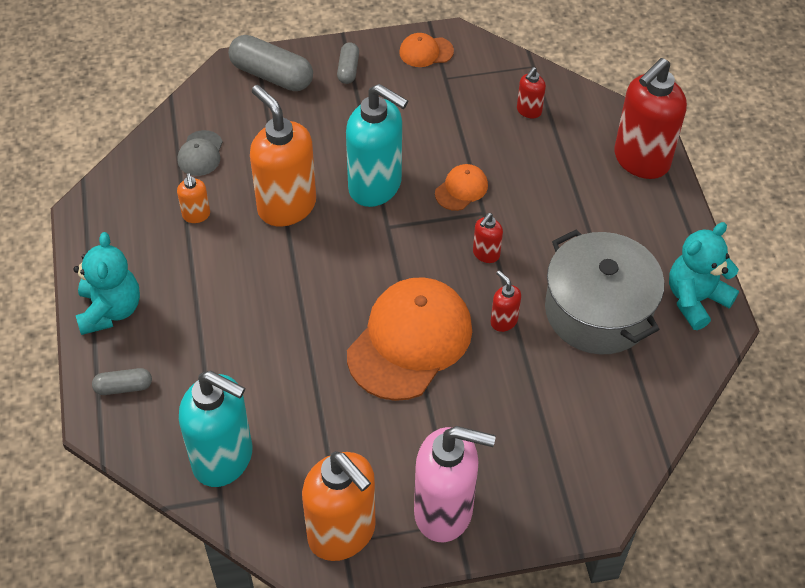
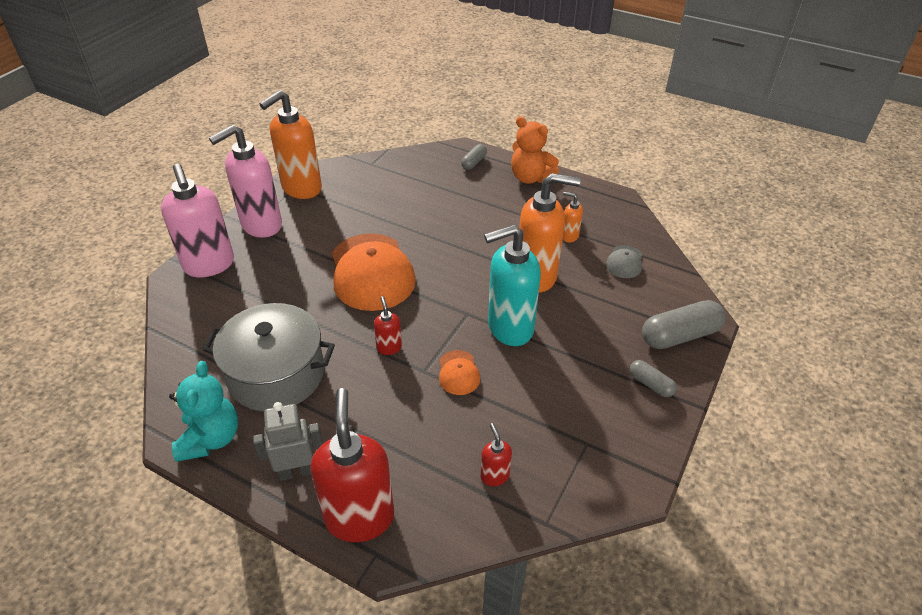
camera: 130 degrees right, 10 degrees down
(110, 310) = (530, 177): turquoise teddy bear -> orange teddy bear
(200, 153) = (624, 262): grey cap -> grey cap turned 120 degrees counterclockwise
(224, 459) = (391, 173): turquoise soap dispenser -> none
(342, 533) = (301, 188): orange soap dispenser -> orange soap dispenser turned 45 degrees counterclockwise
(426, 52) = (632, 451): orange cap -> none
(503, 321) = (331, 321): red soap dispenser -> none
(548, 499) = (209, 265): none -> pink soap dispenser
(653, 222) = (297, 471): none -> grey robot

